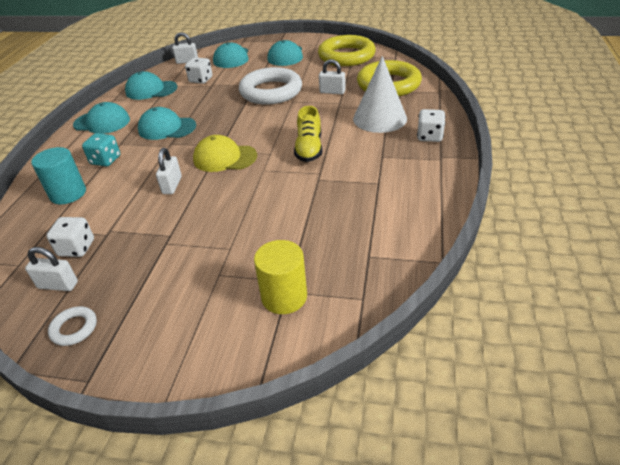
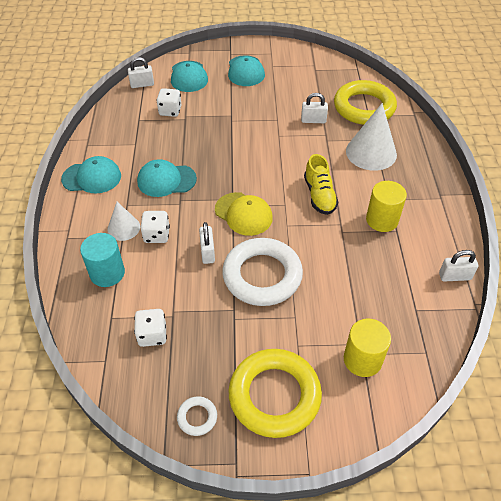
camera: 15 degrees left, 10 degrees up
(58, 285) = (157, 376): white padlock -> white padlock (454, 276)
(105, 160) = (123, 228): turquoise dice -> white cone
(151, 90) = (122, 128): turquoise cap -> none
(225, 158) = (243, 214): yellow cap -> yellow cap turned 135 degrees counterclockwise
(271, 91) = (252, 123): white ring -> white ring (262, 275)
(346, 56) = (308, 69): yellow ring -> yellow ring (274, 395)
(366, 173) = (382, 220): none -> yellow cylinder
(429, 137) = (423, 172): white dice -> white dice (157, 235)

